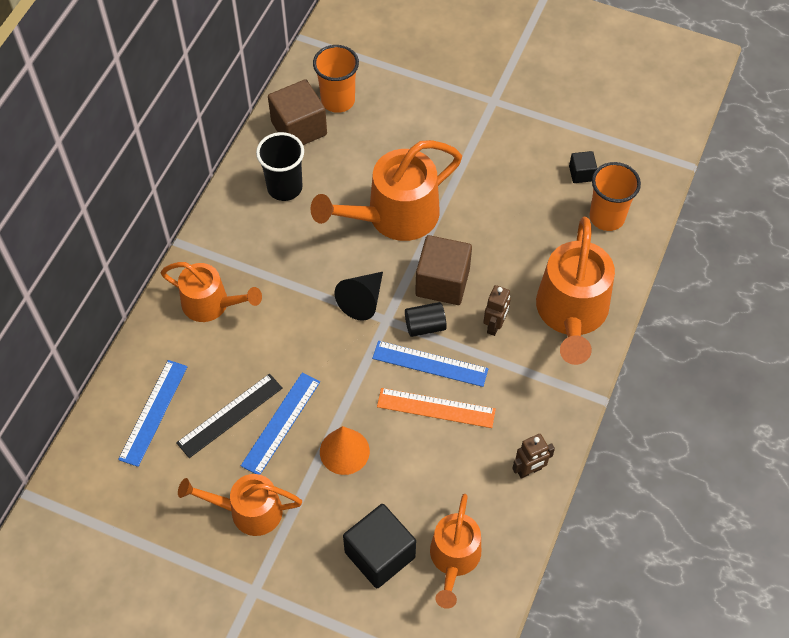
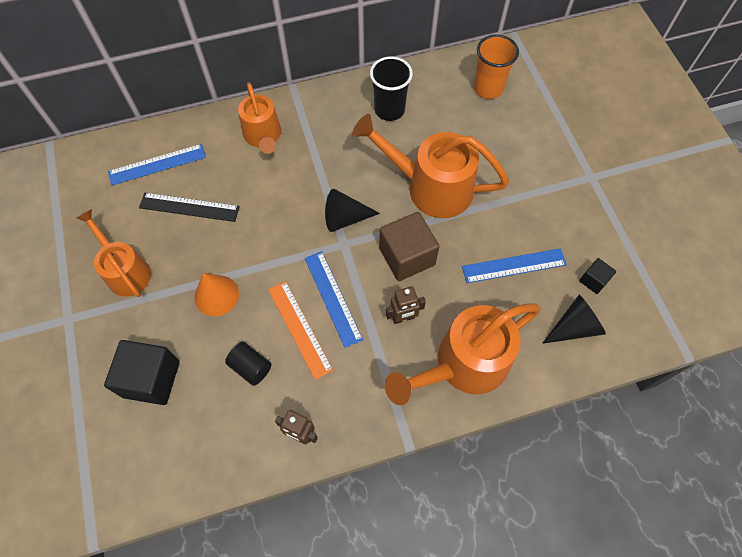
camera: 50 degrees right, 5 degrees up
(281, 423) = (207, 241): blue ruler -> blue ruler (514, 266)
(299, 128) = (443, 84): brown cube -> none
(425, 326) = (360, 272): black cylinder -> black cylinder (251, 367)
(454, 560) = (184, 434): orange watering can -> none
(607, 217) = (574, 327): orange cup -> black cone

